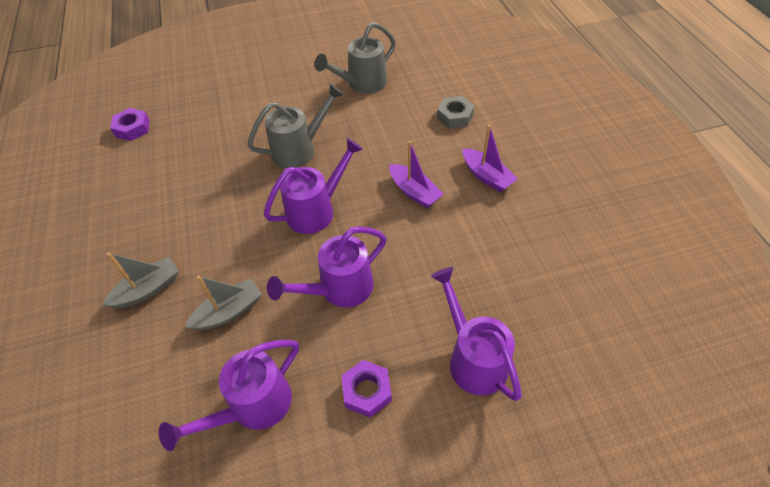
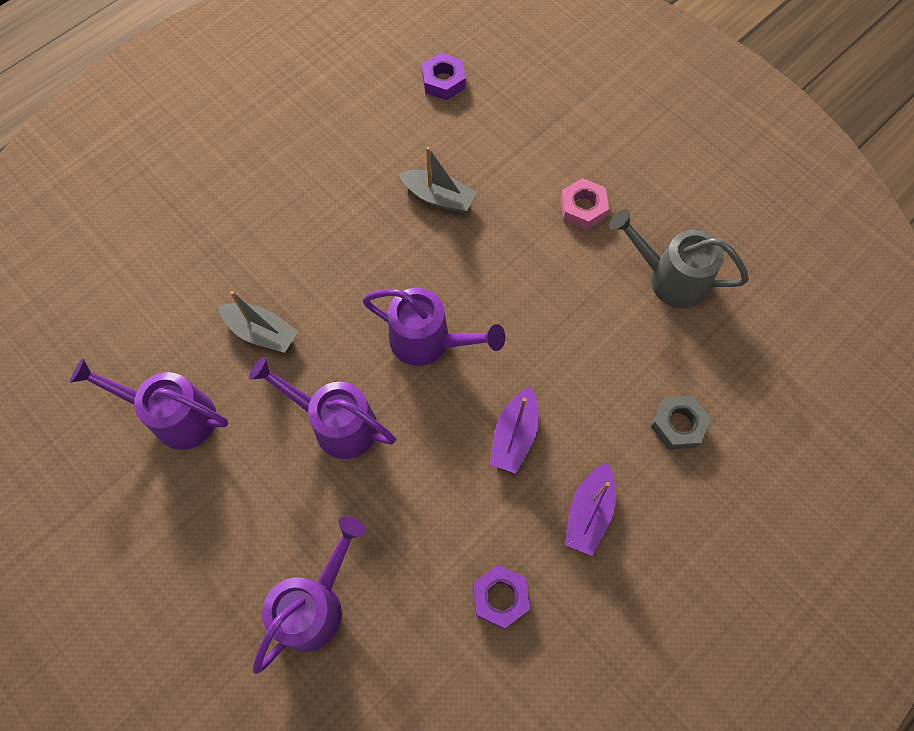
camera: 60 degrees right, 15 degrees up
(148, 289) = (252, 243): grey boat -> grey boat (438, 197)
(286, 101) = (583, 208): none -> pink nut
(299, 149) = (510, 271): grey watering can -> none
(367, 391) = (233, 513): purple nut -> purple nut (500, 597)

